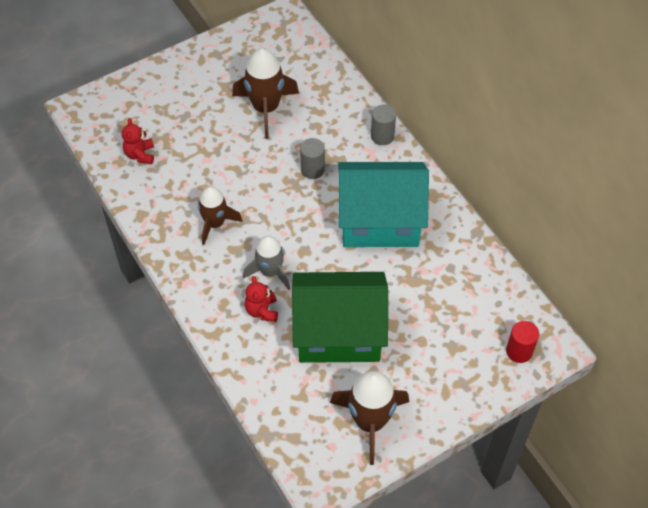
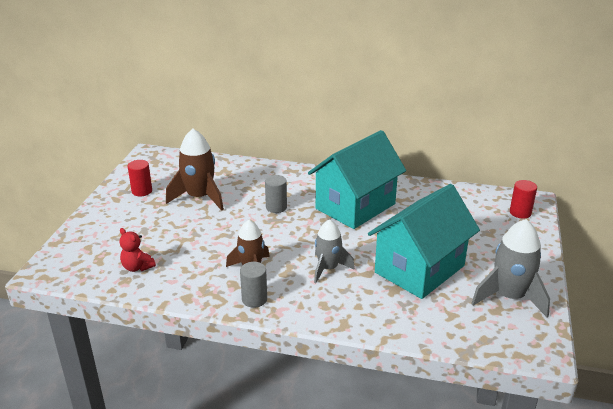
camera: 45 degrees left, 25 degrees down
(230, 64) = (142, 191): none -> red cylinder
(262, 310) = (355, 290): red teddy bear -> none
(339, 333) = (419, 269): green house -> turquoise house
(370, 422) = (509, 297): brown rocket -> grey rocket
(382, 136) = (295, 172): grey cylinder -> grey cylinder (254, 299)

